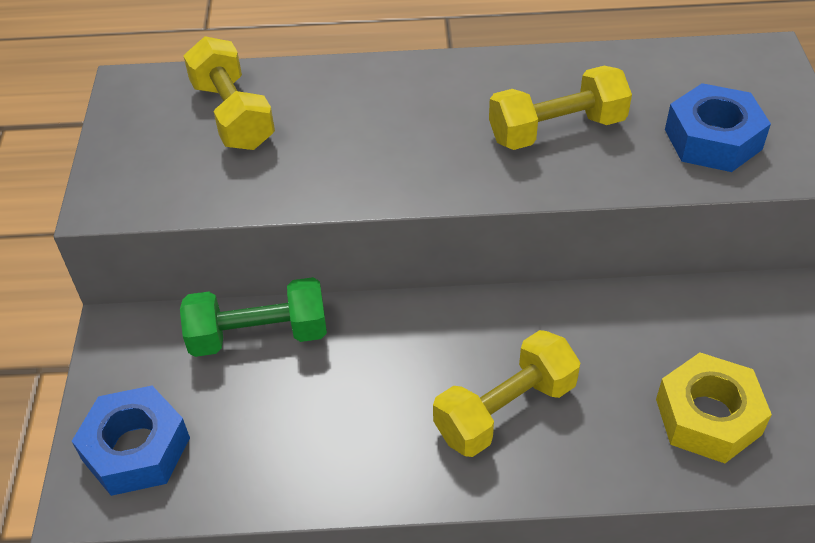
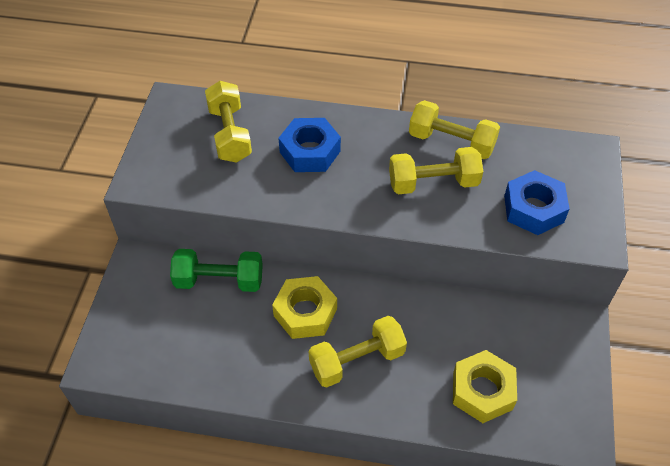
camera: 10 degrees right, 5 degrees up
(136, 449) = (130, 339): blue nut -> blue nut (310, 151)
(405, 356) = (305, 312): none -> yellow nut
(564, 74) = (451, 142): none -> yellow dumbbell

